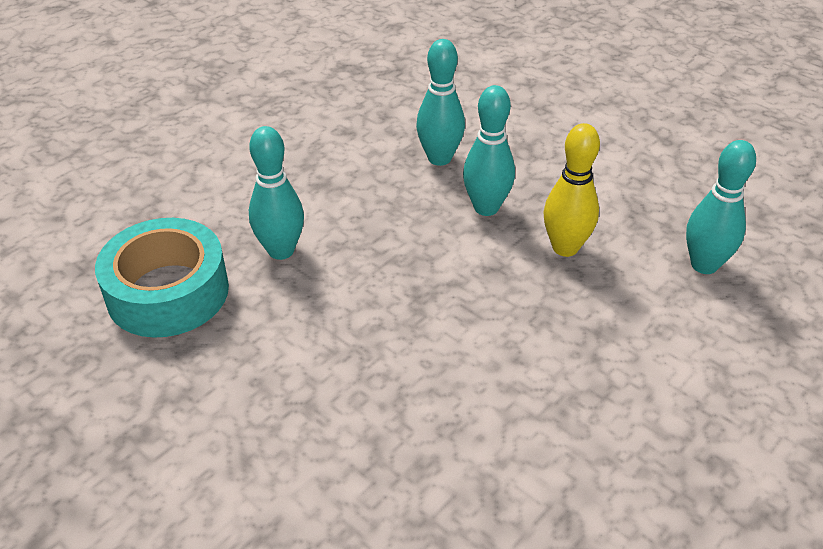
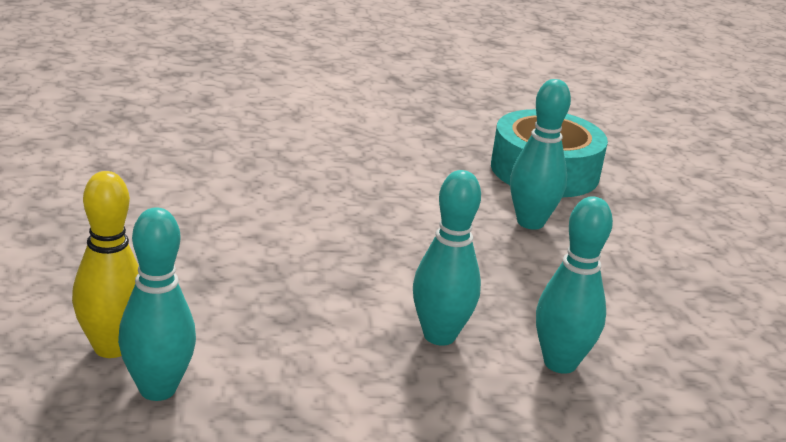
camera: 130 degrees right, 15 degrees down
(565, 247) = (317, 335): yellow bowling pin -> yellow bowling pin (111, 347)

